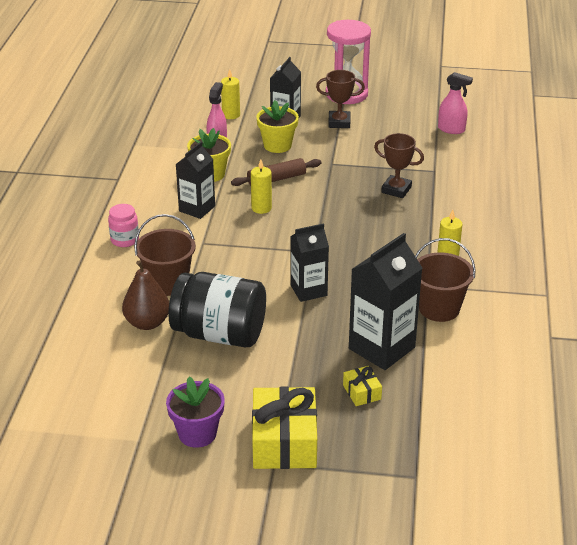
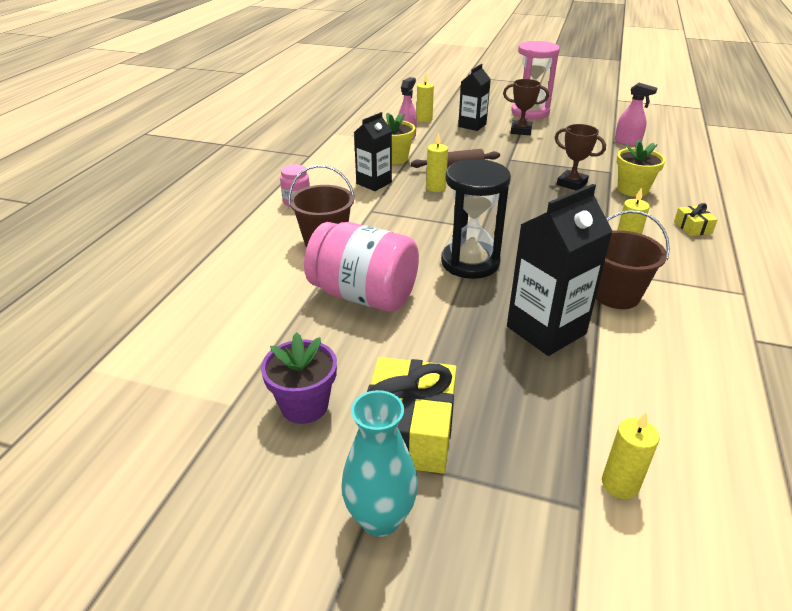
camera: 10 degrees right, 0 degrees up
(147, 323) = (291, 276): brown pear -> none
(219, 334) = (364, 295): black jar -> pink jar
(276, 502) = (380, 518): none -> turquoise vase
(277, 145) = (461, 142): yellow flower pot -> yellow flower pot (632, 190)
(308, 290) = (470, 262): black carton -> black hourglass
(362, 392) = (517, 379): yellow gift -> yellow gift (692, 227)
(441, 458) = (620, 484): none -> yellow candle

